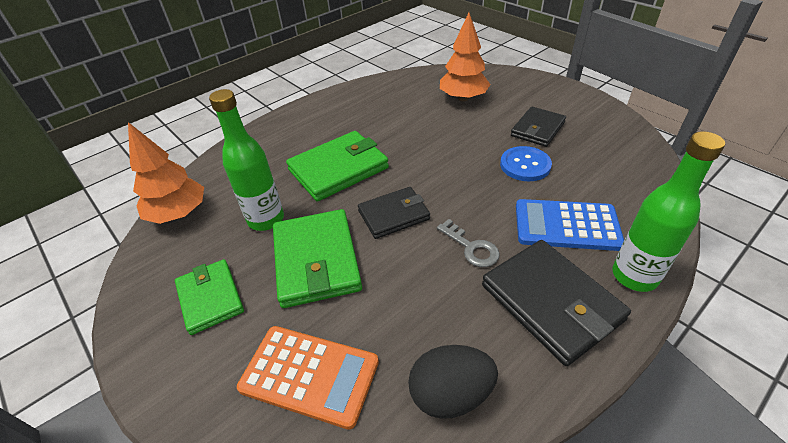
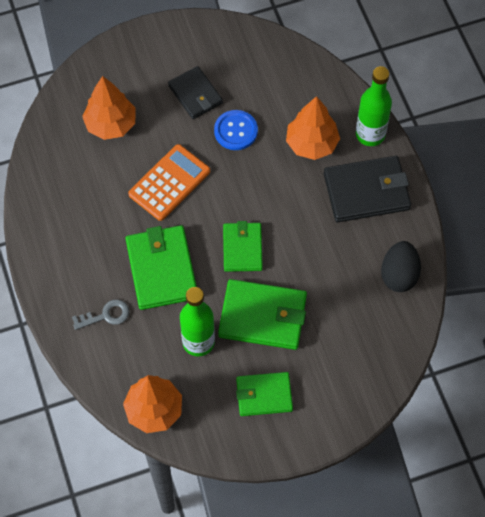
camera: 70 degrees left, 20 degrees up
(309, 375) = (354, 345): orange calculator -> orange calculator (169, 183)
(394, 215) = (242, 248): black wallet -> green wallet
(471, 247) = (301, 212): grey key -> grey key (106, 315)
(566, 225) = (311, 143): blue calculator -> orange tree

